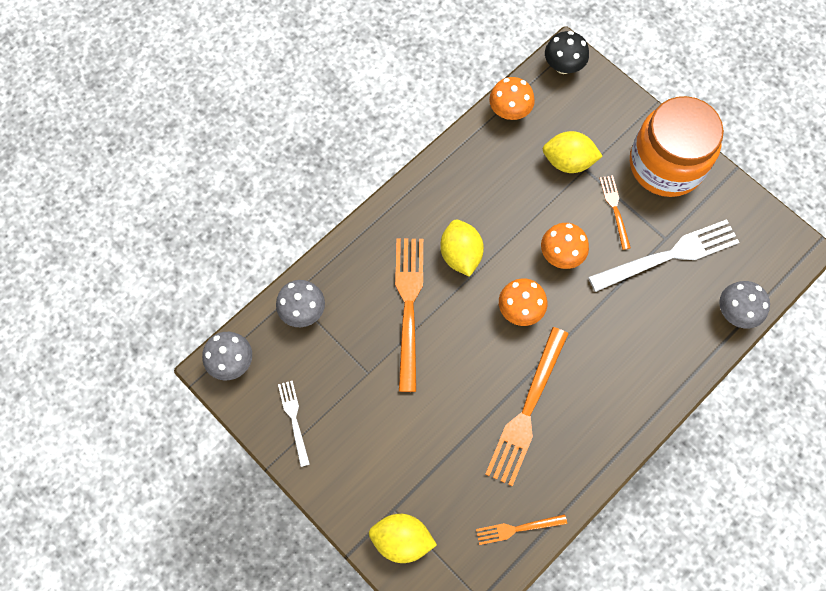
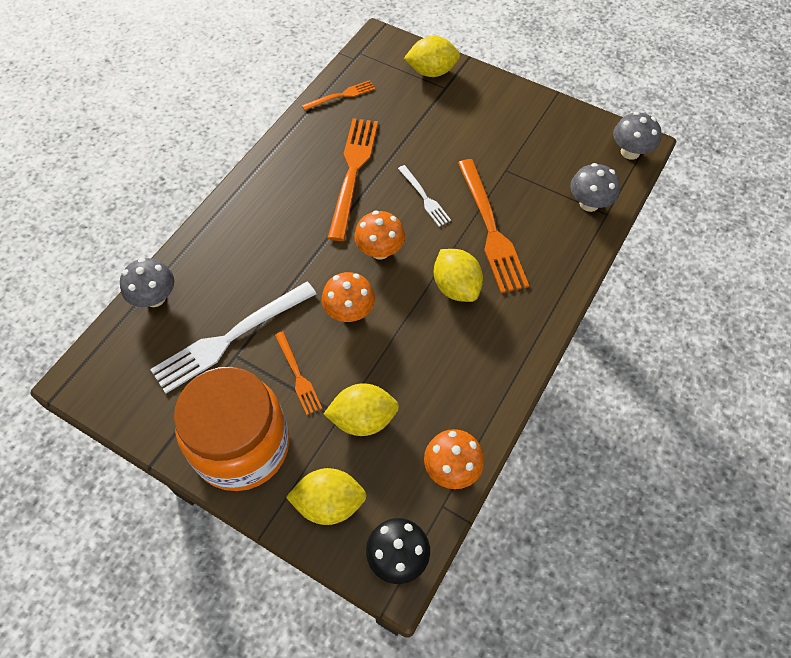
camera: 165 degrees right, 10 degrees down
(294, 419) = (553, 125): white fork -> white fork (424, 198)
(605, 109) = (329, 503): none -> yellow lemon

